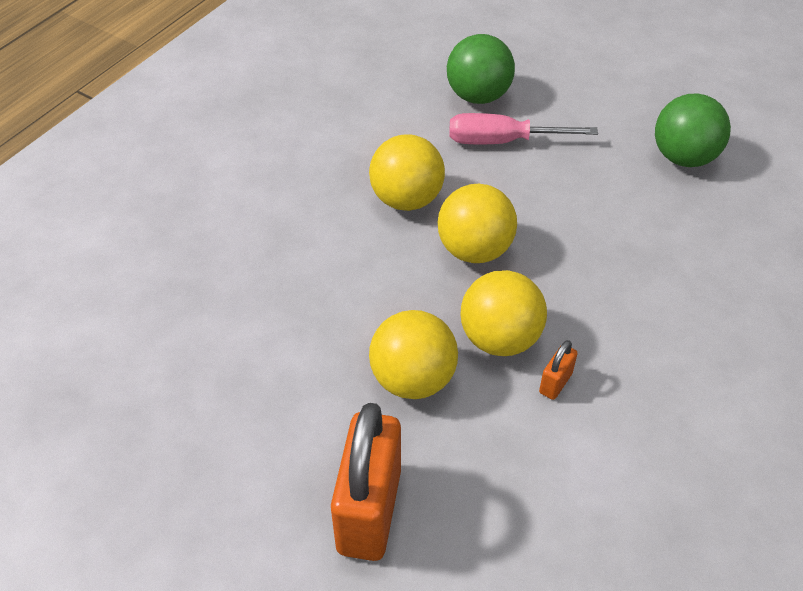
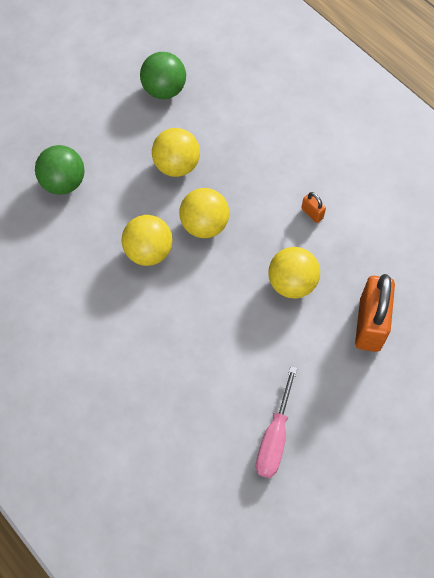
camera: 75 degrees left, 15 degrees up
(369, 510) = (370, 324): orange padlock -> orange padlock turned 75 degrees clockwise
(499, 338) = (275, 231): yellow ball -> yellow ball (176, 165)
(501, 141) = (114, 182): pink screwdriver -> pink screwdriver (274, 438)

